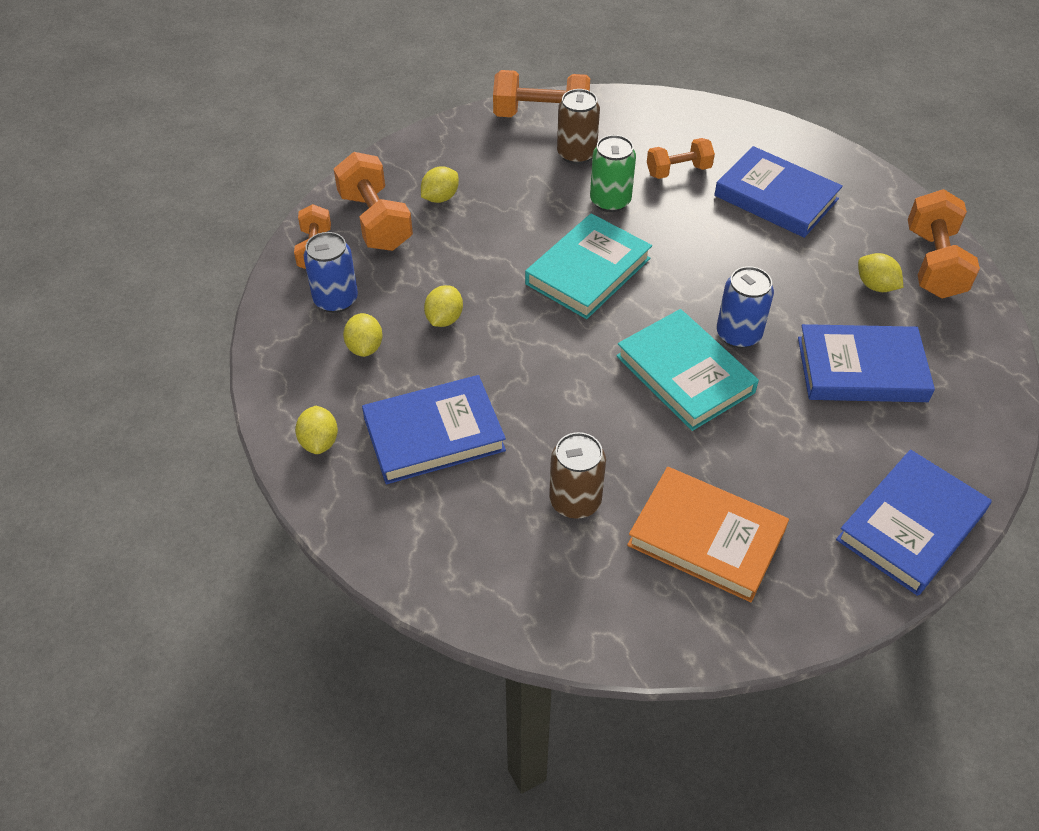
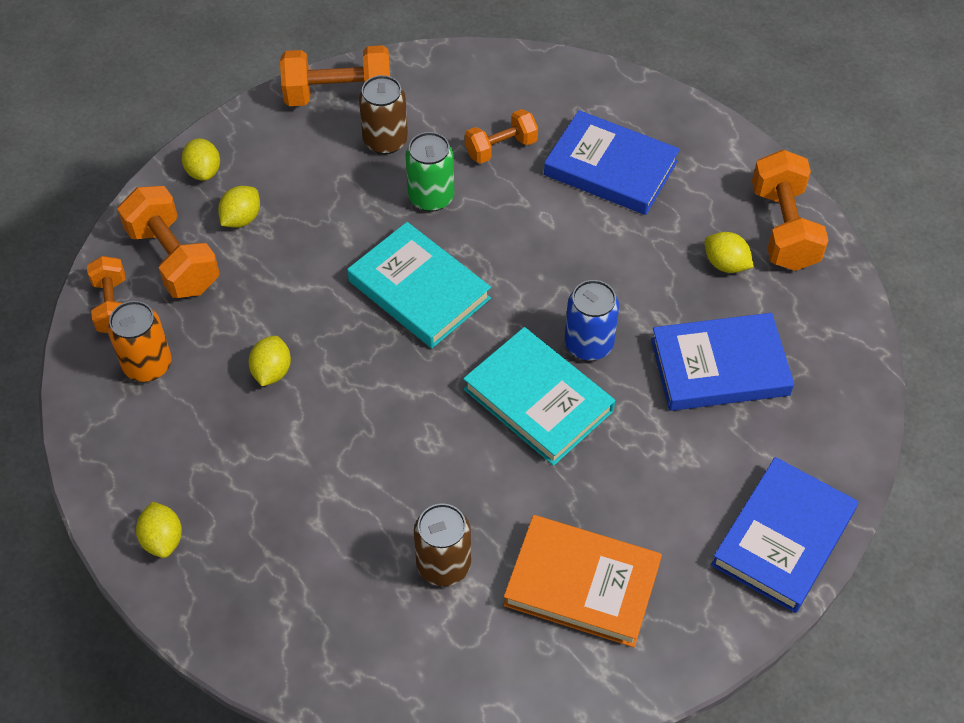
camera: 10 degrees left, 5 degrees up
(336, 299) = (147, 365): blue can -> orange can
(365, 347) = (191, 419): yellow lemon -> yellow lemon (204, 171)
(434, 434) = (284, 511): blue book -> none
(588, 271) = (419, 290): turquoise book -> turquoise book turned 75 degrees counterclockwise

